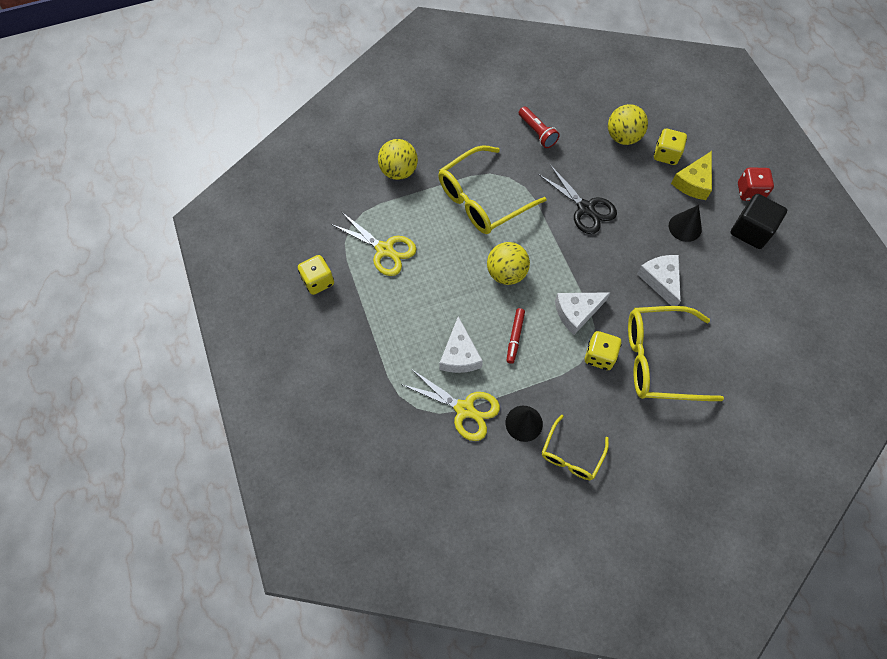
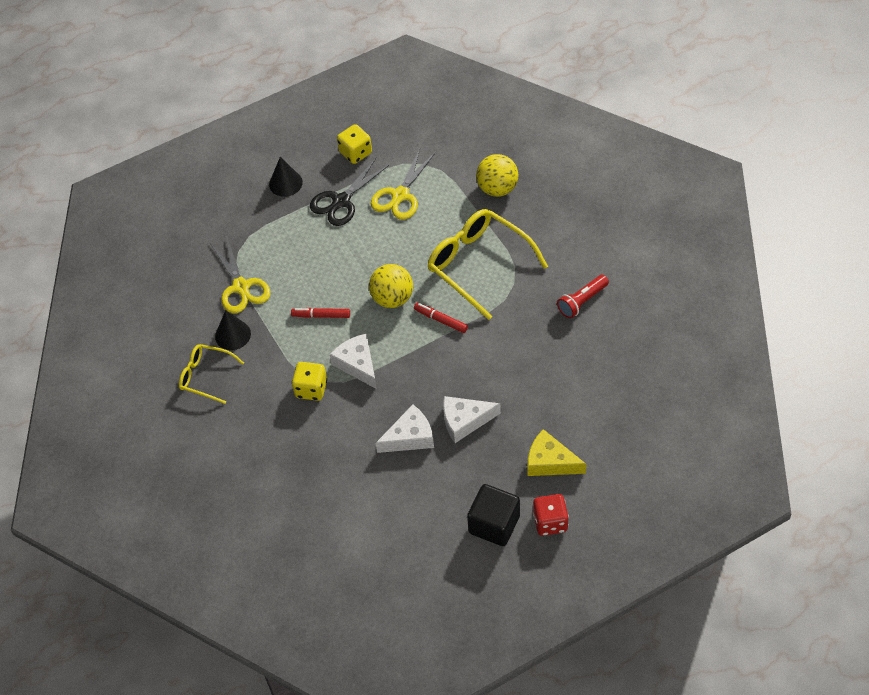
camera: 85 degrees right, 10 degrees down
(459, 354) = (296, 274): white cheese -> white cheese (464, 421)
(464, 409) = (241, 287): yellow scissors -> yellow scissors turned 45 degrees counterclockwise
(538, 238) = (440, 320): none -> red marker
(585, 208) = (488, 358): black scissors -> black scissors (341, 201)
(623, 137) = (598, 385): yellow ball -> none
(659, 360) = (315, 442): yellow glasses -> none
(666, 155) = (583, 431): yellow dice -> none
(685, 227) = (484, 456): black cone -> black cone (285, 183)

